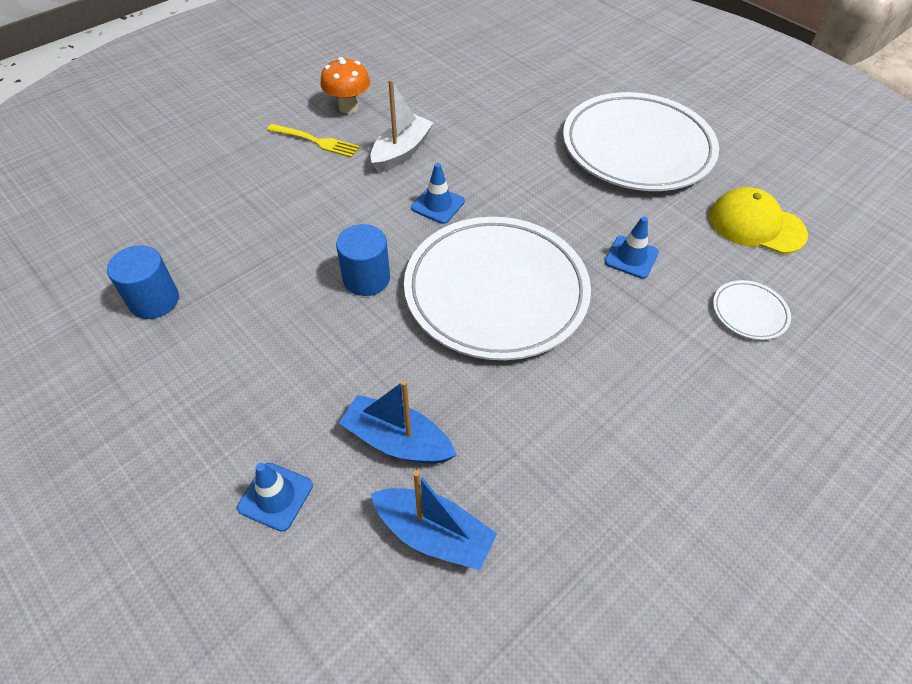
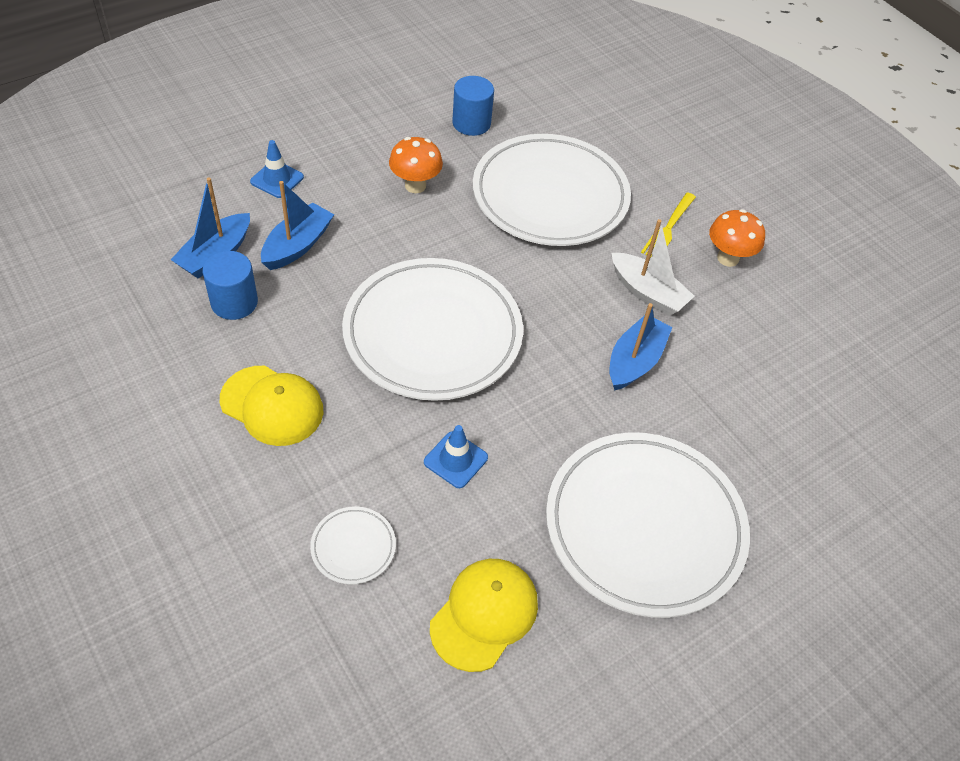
camera: 95 degrees right, 0 degrees up
(274, 339) = (415, 185): none -> orange mushroom
(280, 222) = (550, 196): none -> white plate
(366, 278) = (469, 246): blue cylinder -> blue cylinder (234, 302)
(438, 205) = (560, 310): blue traffic cone -> none
(482, 157) = (635, 361): none -> blue boat
(636, 409) = (272, 406): none -> yellow cap

